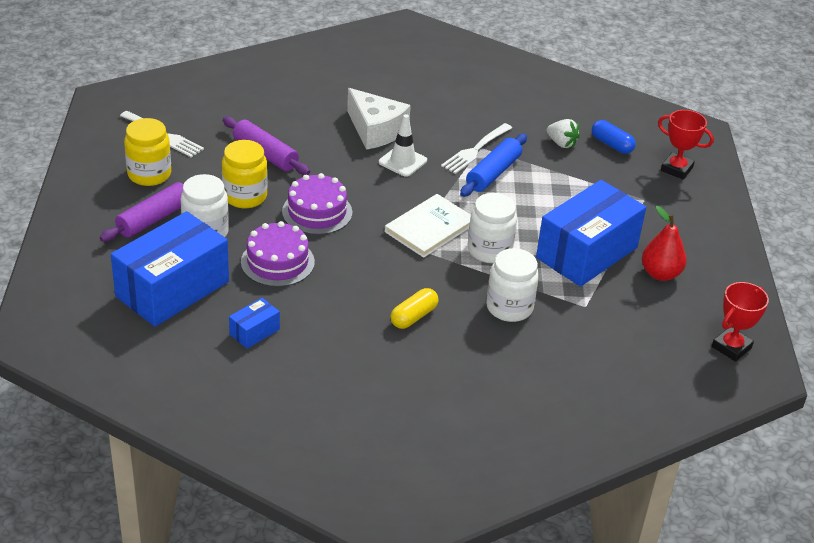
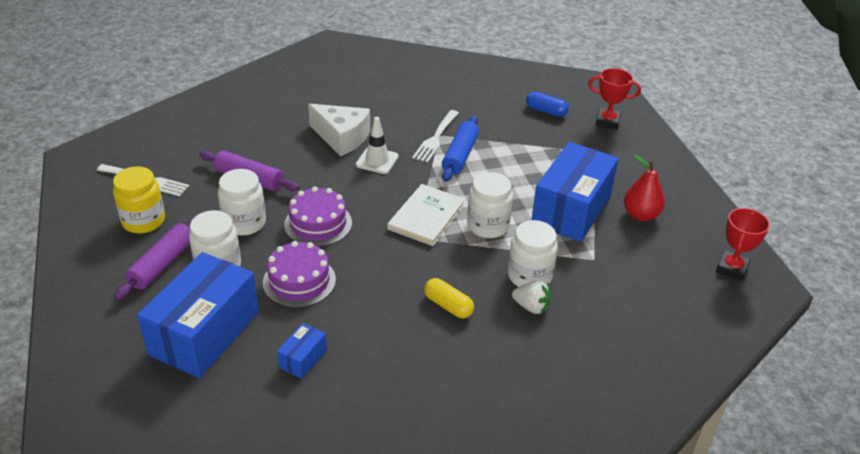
camera: 15 degrees left, 0 degrees up
(245, 196) = (244, 223): yellow jar -> white jar
(414, 316) = (448, 306): yellow capsule -> yellow capsule turned 75 degrees counterclockwise
(561, 143) = (505, 118): white strawberry -> white strawberry (531, 307)

